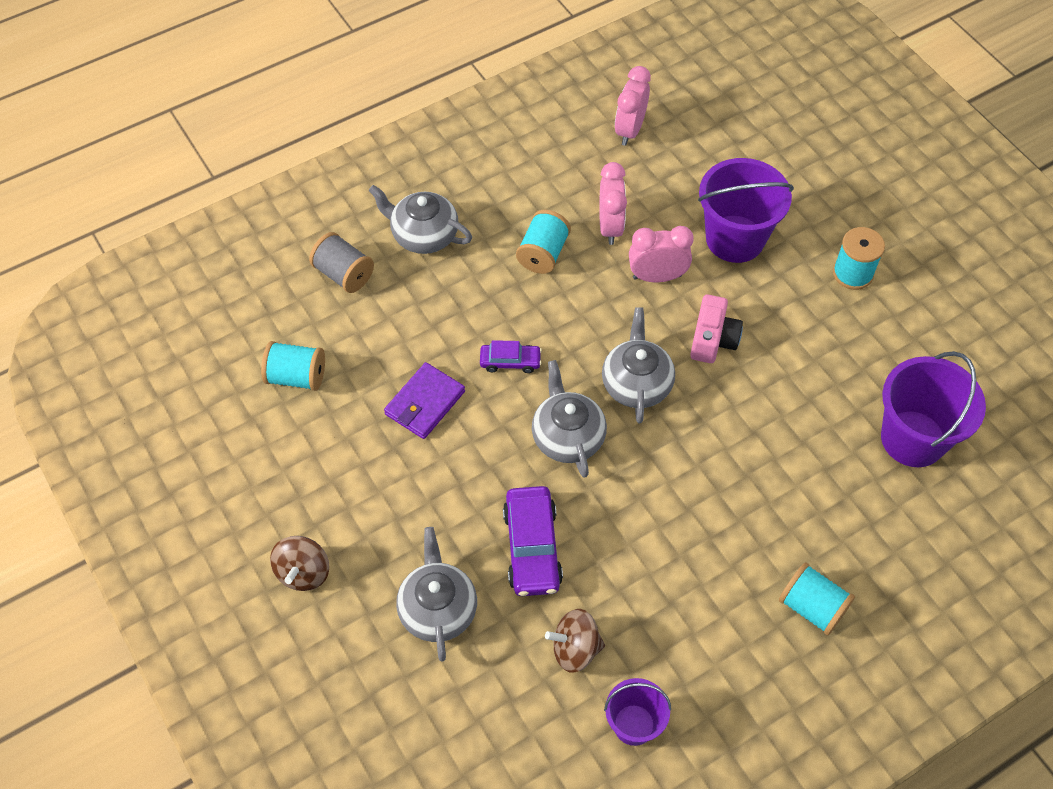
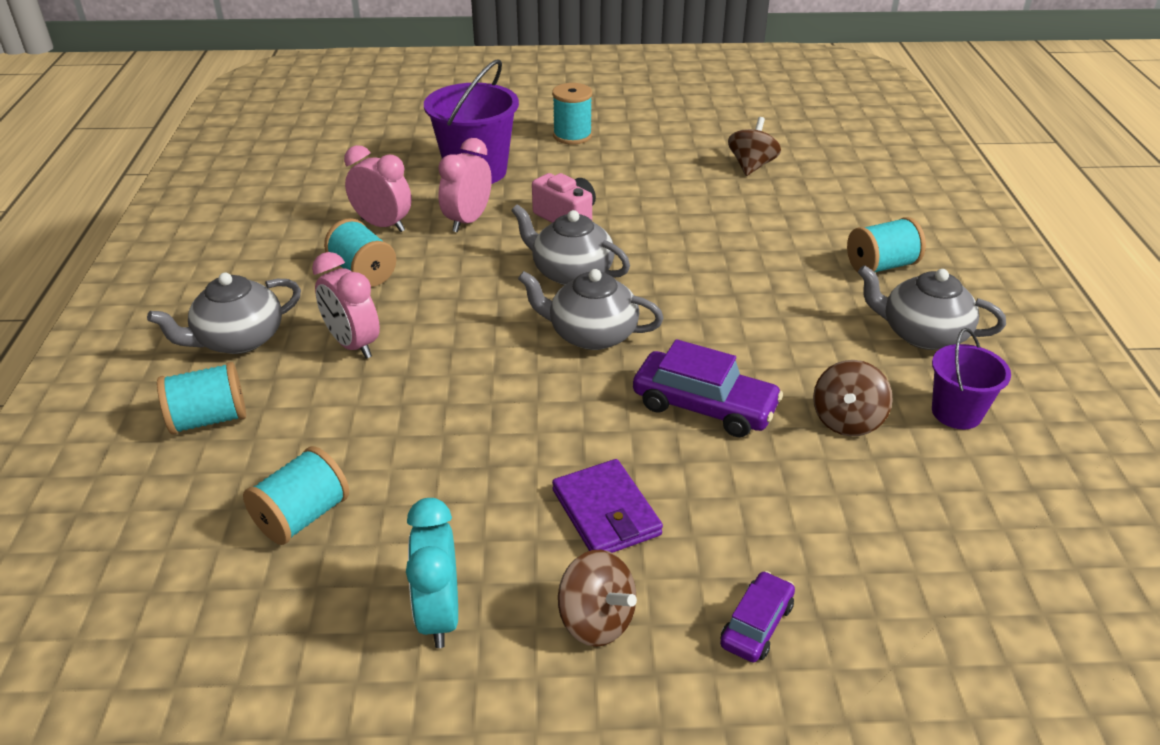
camera: 60 degrees left, 20 degrees down
(265, 490) = (439, 614): none -> turquoise clock
(344, 274) = (209, 419): grey spool -> turquoise spool
(424, 403) = (453, 419): purple wallet -> purple wallet (606, 513)
(438, 609) = (733, 509): grey teapot -> grey teapot (922, 334)
(510, 362) = (466, 339): purple car -> purple car (756, 625)
(629, 130) = (294, 178): pink clock -> pink clock (353, 345)
(913, 438) = (751, 166): purple bucket -> brown spinning top

